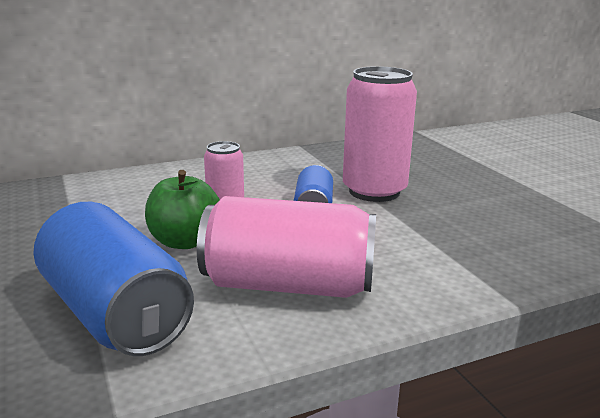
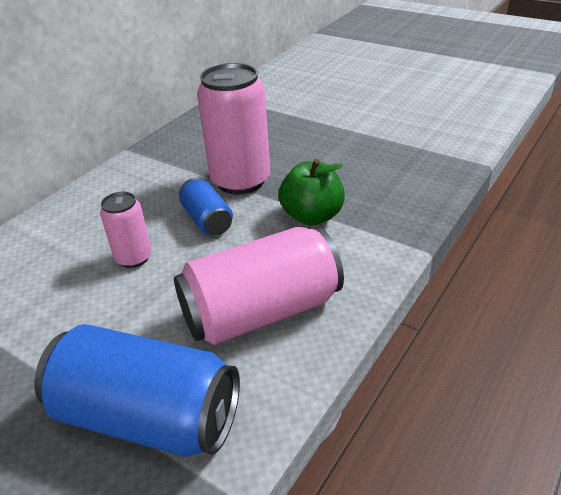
camera: 30 degrees left, 15 degrees up
(185, 241) = (130, 309): green apple -> green apple (312, 216)

